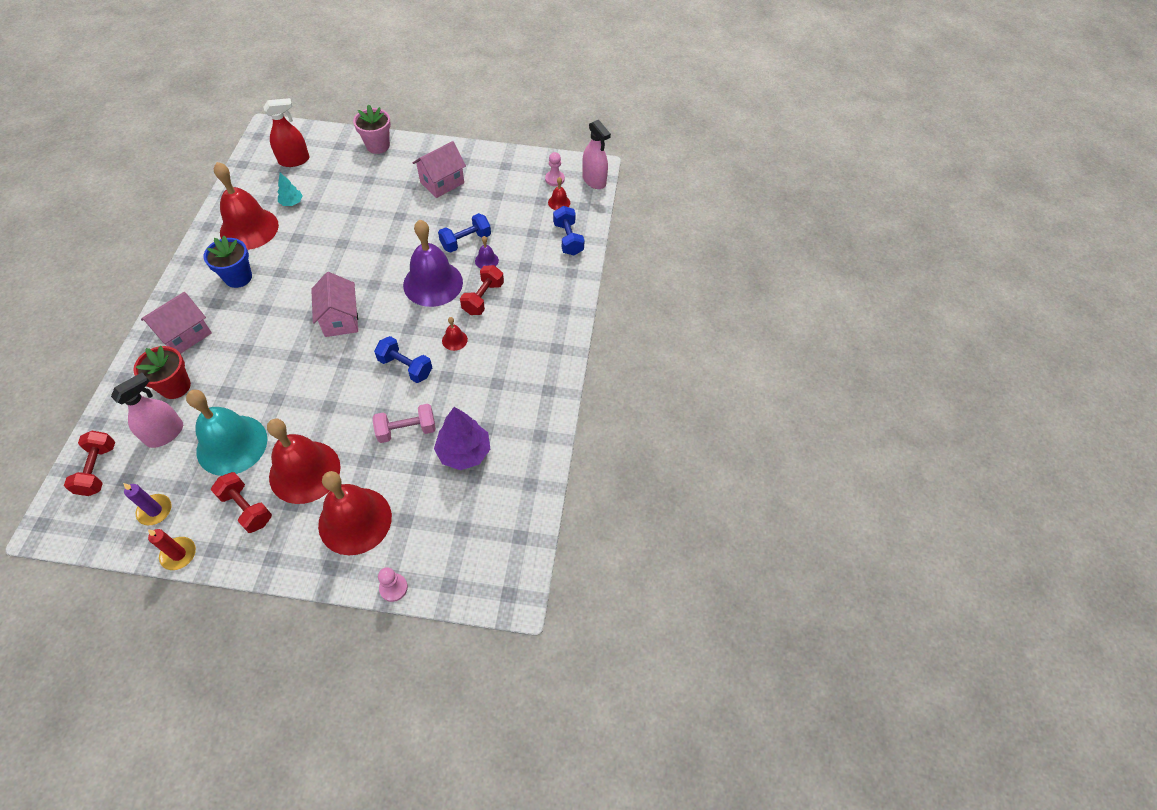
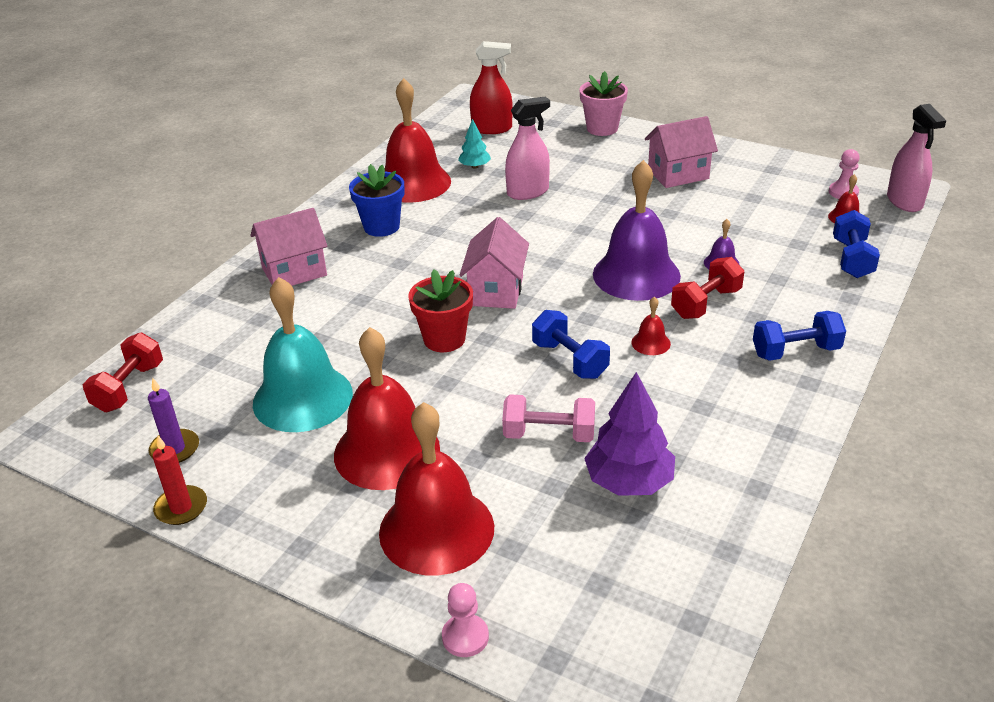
camera: 25 degrees right, 20 degrees down
(165, 434) = (225, 367): pink spray bottle -> pink spray bottle (528, 192)
(175, 386) = (259, 321): red flower pot -> red flower pot (444, 339)
(246, 508) = (292, 476): red dumbbell -> none
(466, 241) = (696, 238): blue dumbbell -> blue dumbbell (795, 351)

